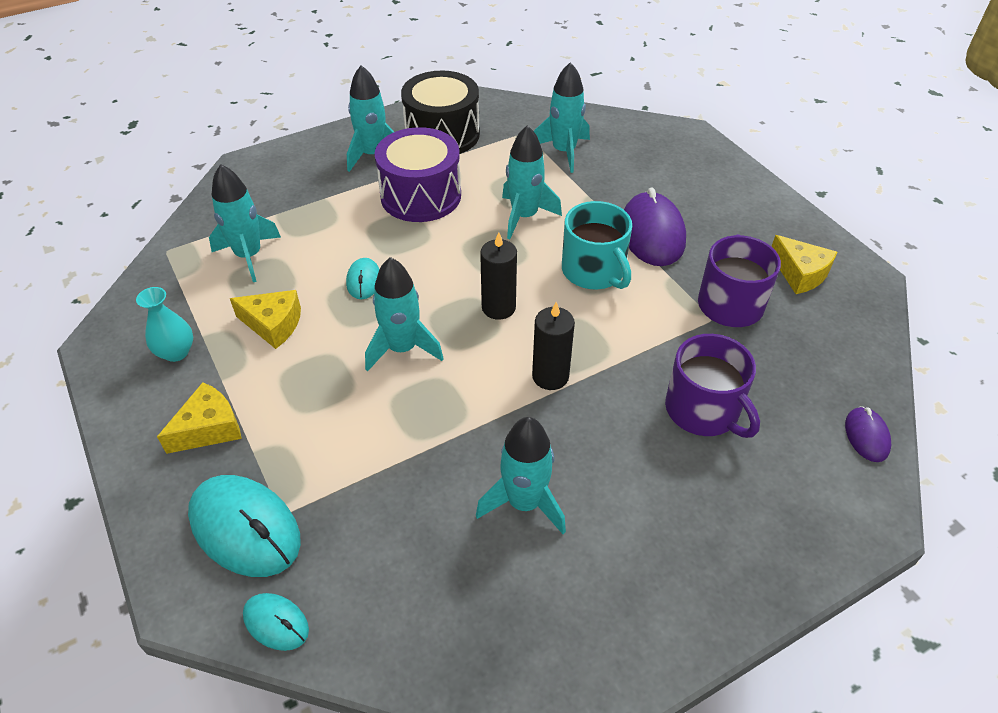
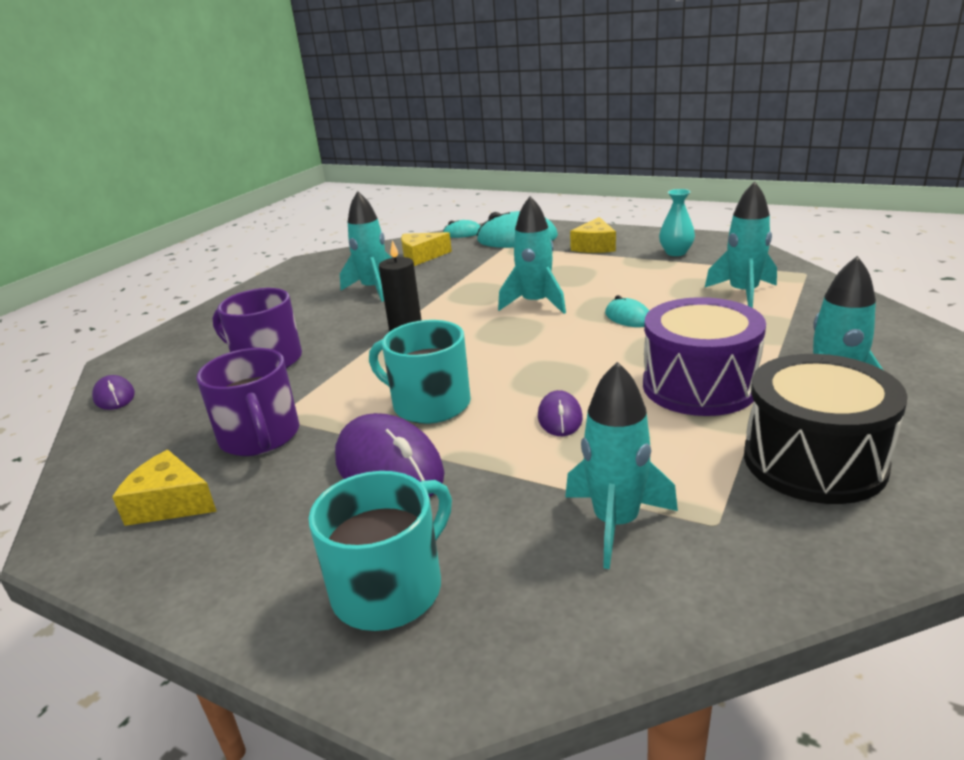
camera: 150 degrees right, 20 degrees down
(273, 324) = (644, 279): yellow cheese -> yellow cheese (421, 257)
(498, 307) = (492, 347): black candle -> none
(524, 216) = (560, 417): turquoise rocket -> purple mouse
(686, 171) = (390, 588): none -> turquoise mug

